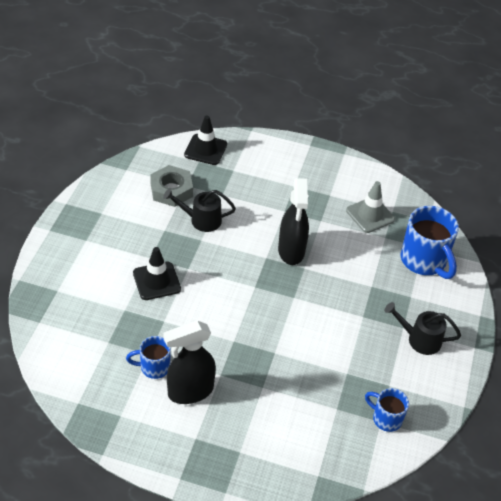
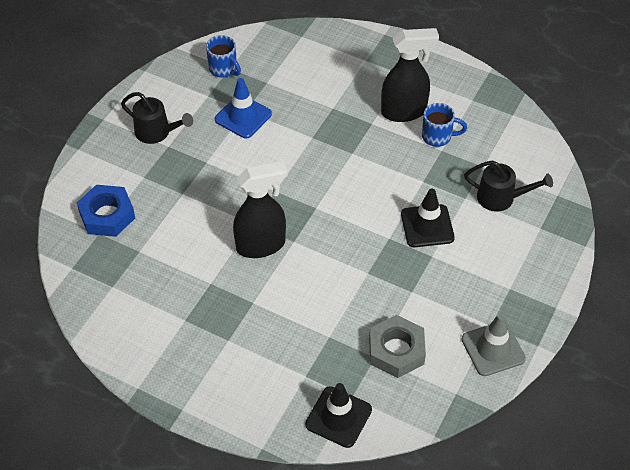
camera: 165 degrees left, 5 degrees up
(201, 220) = (363, 300): black watering can -> black watering can (501, 198)
(291, 251) = (261, 245): black spray bottle -> black spray bottle turned 60 degrees clockwise
(346, 365) = (243, 117): none -> blue traffic cone
(370, 215) = (144, 283): grey traffic cone -> grey traffic cone (493, 349)
(424, 261) = (107, 215): blue mug -> blue nut

